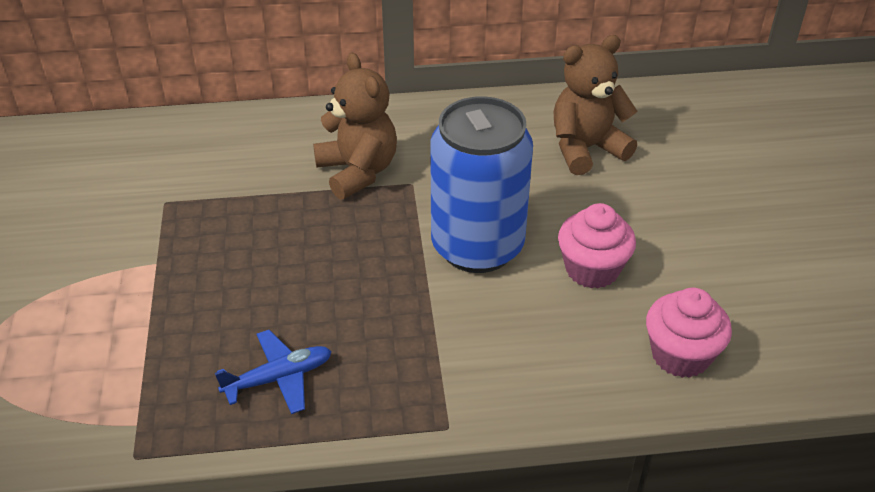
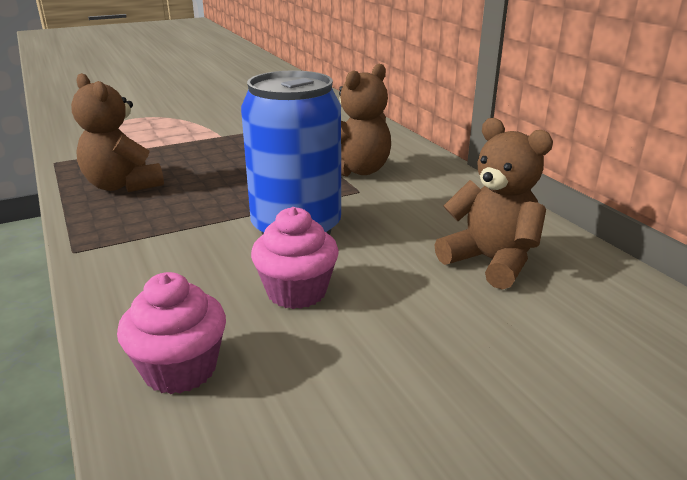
camera: 70 degrees right, 15 degrees down
(279, 378) = (123, 185): blue plane -> brown teddy bear

